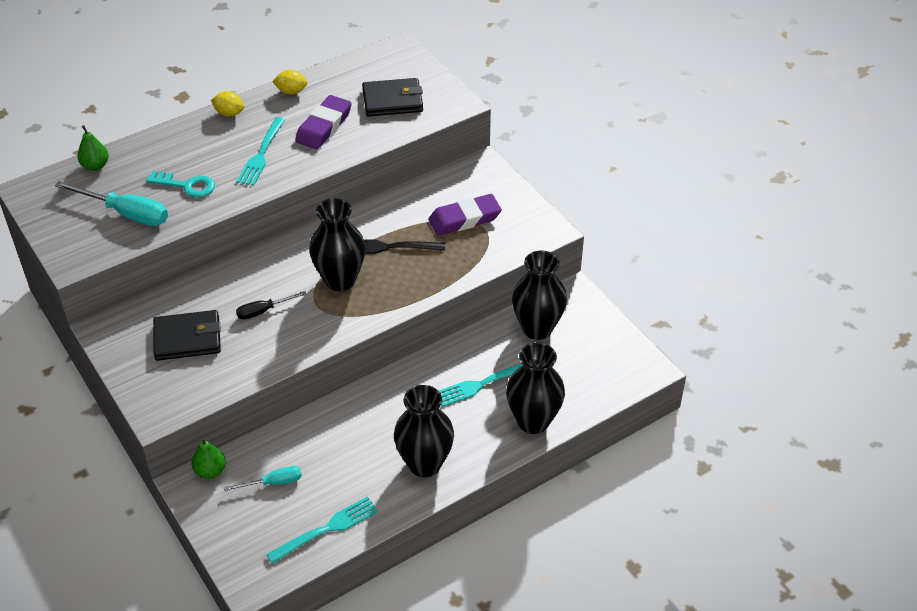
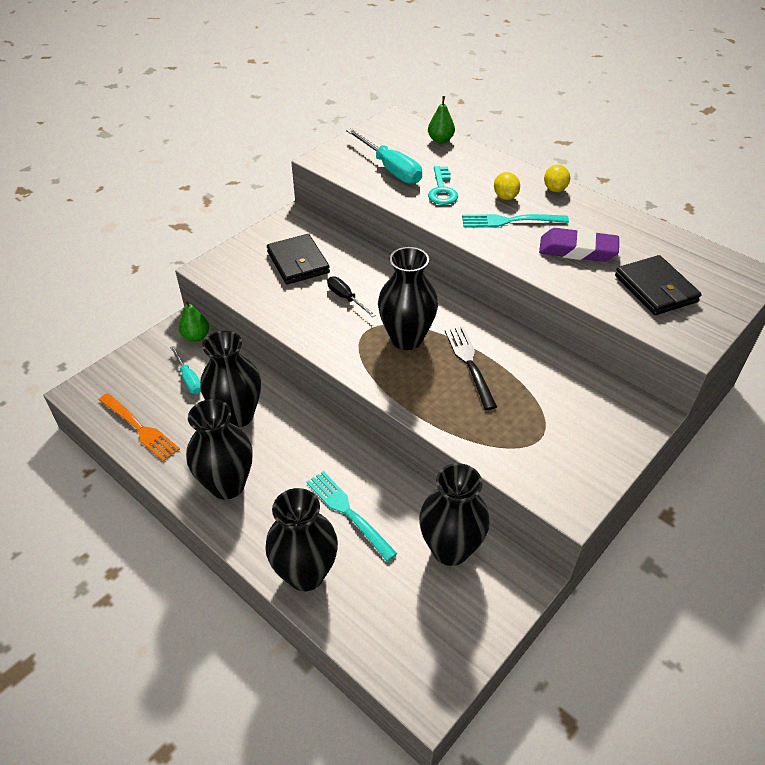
camera: 75 degrees right, 0 degrees up
(126, 213) = (390, 169): turquoise screwdriver -> turquoise screwdriver turned 45 degrees counterclockwise
(291, 91) = (615, 217): yellow lemon -> yellow lemon (505, 197)
(326, 529) = (140, 428): turquoise fork -> orange fork
(342, 447) = (237, 415): none -> black vase
(464, 219) = (546, 417): purple eraser -> none

